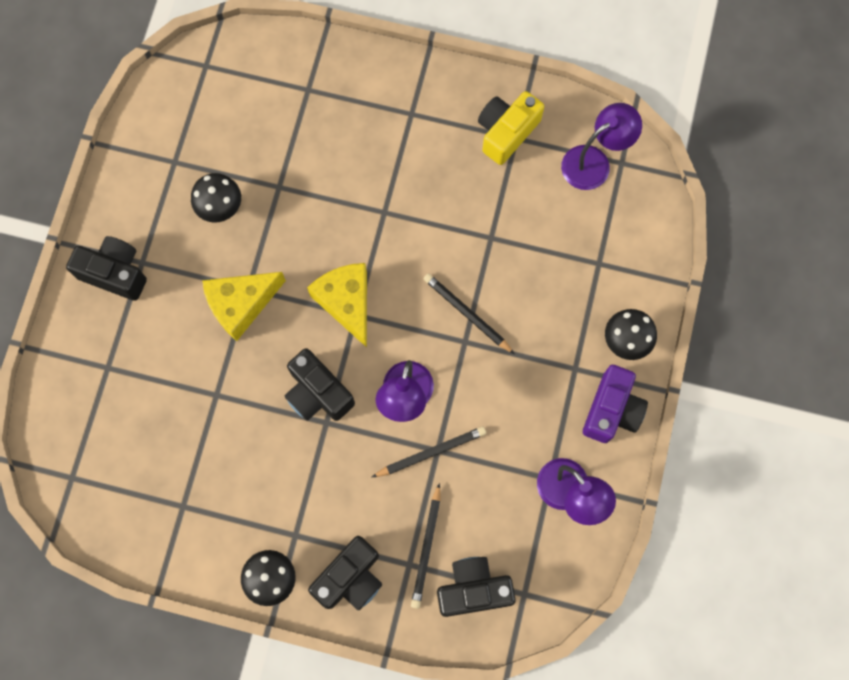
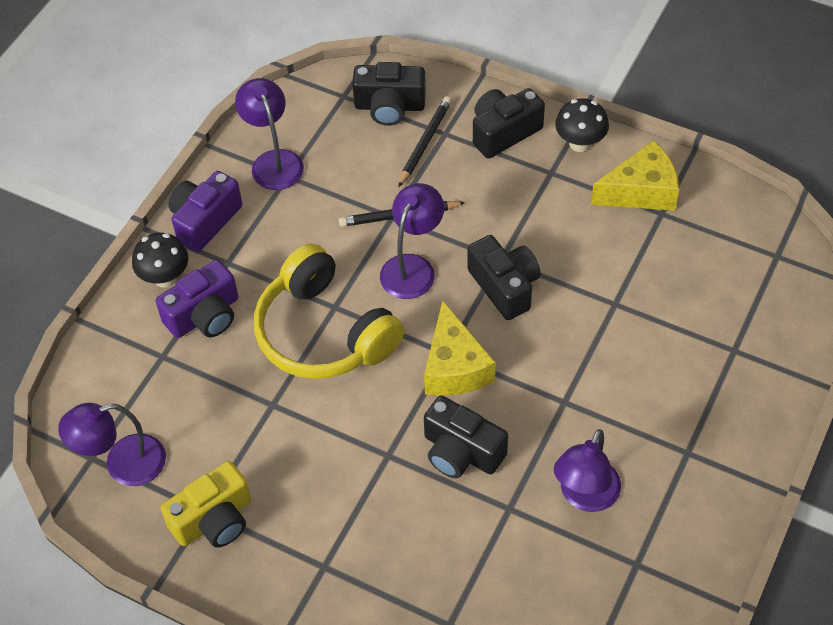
camera: 165 degrees left, 20 degrees down
(115, 273) = (721, 446): black camera -> black camera (461, 452)
(221, 208) = (585, 496): black mushroom -> purple lamp
(241, 305) = (575, 386): yellow cheese -> yellow cheese (641, 191)
(467, 313) = (324, 332): black pencil -> yellow headphones
(576, 309) = (205, 315): none -> purple camera

